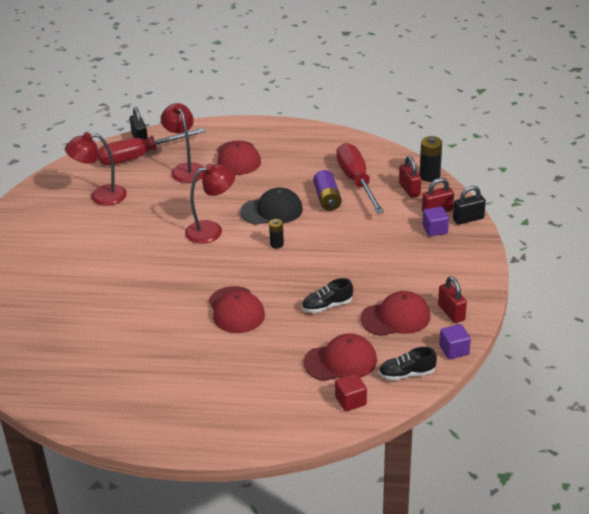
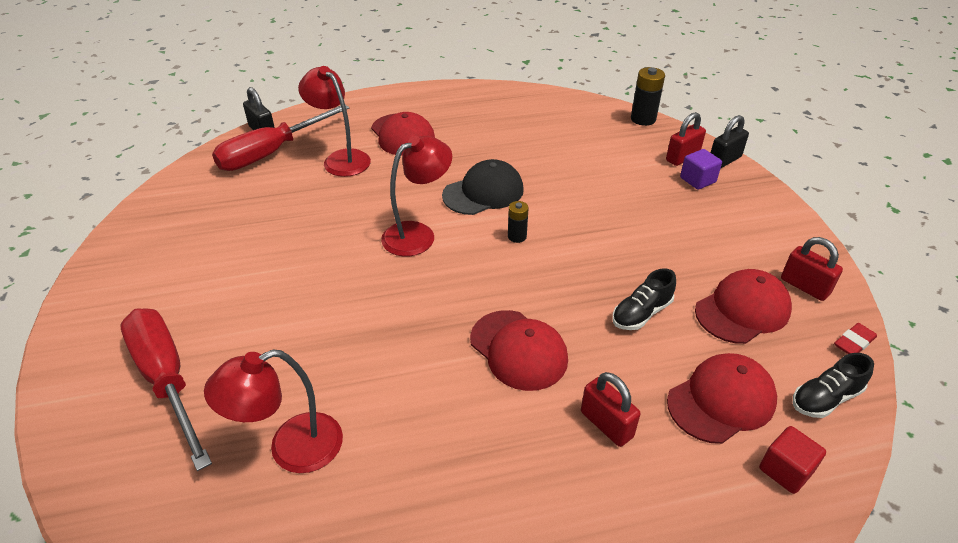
camera: 20 degrees left, 5 degrees up
(100, 196) = (236, 215): red lamp -> red lamp (291, 449)
(327, 199) = (543, 165): purple battery -> none
(356, 181) = (564, 138): red screwdriver -> red screwdriver (167, 380)
(409, 189) = (632, 138): red padlock -> red padlock (606, 424)
(454, 350) = (853, 342): purple cube -> red eraser

